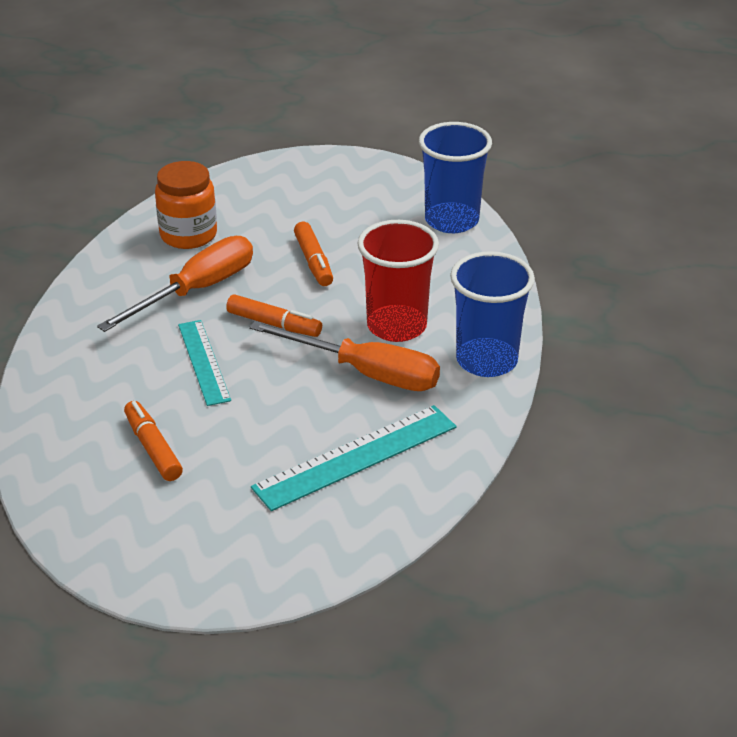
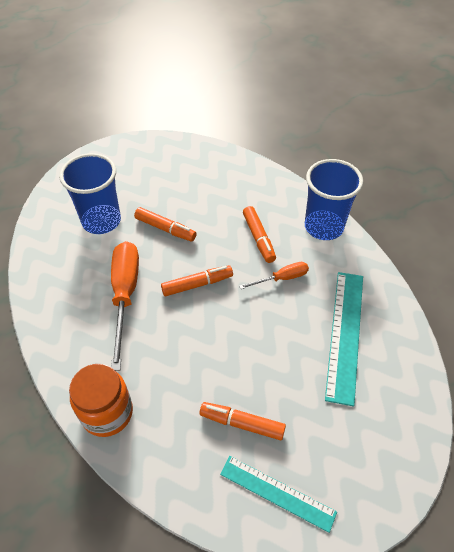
camera: 45 degrees left, 15 degrees up
(188, 235) = (71, 261): orange jar -> orange jar (107, 413)
(203, 362) = (192, 340): turquoise ruler -> turquoise ruler (277, 493)
(365, 373) = (282, 278): orange screwdriver -> orange screwdriver, size x0.52
(396, 326) = (258, 238): red cup -> orange marker
(451, 220) = (201, 156): blue cup -> blue cup (101, 221)

